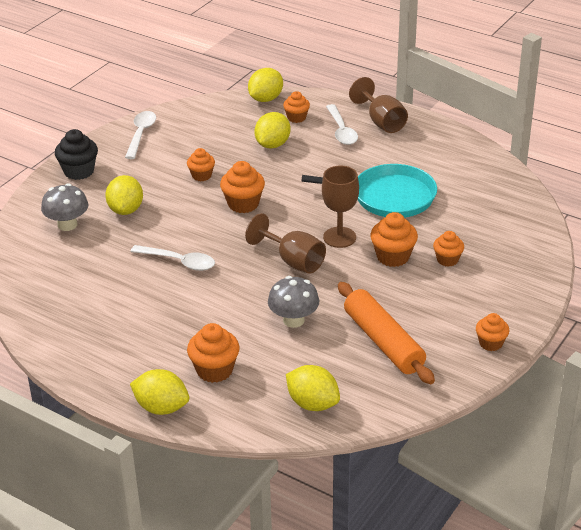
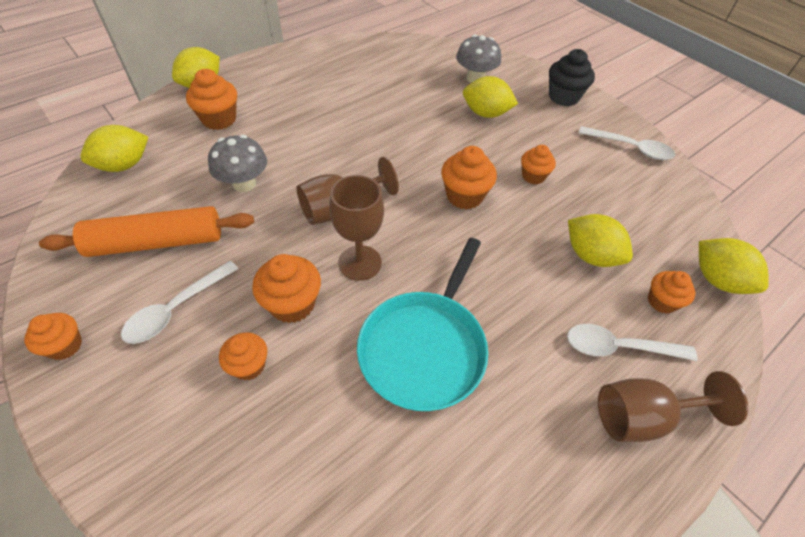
camera: 105 degrees right, 15 degrees up
(179, 262) = (384, 130): white spoon -> white spoon (176, 309)

